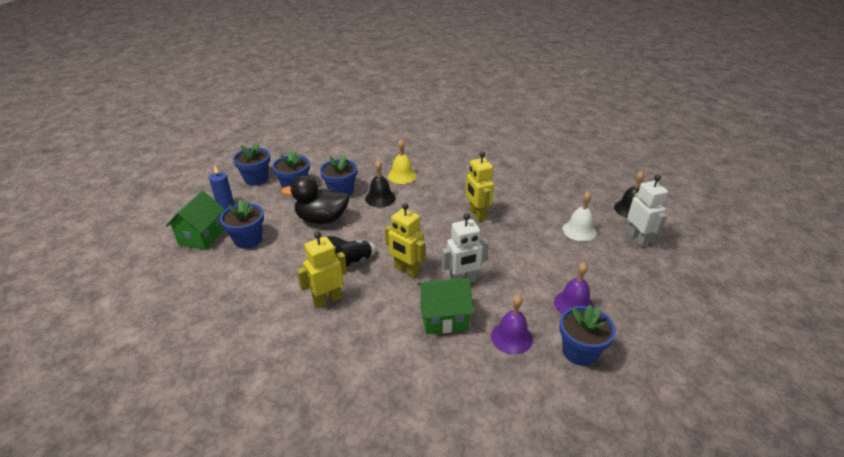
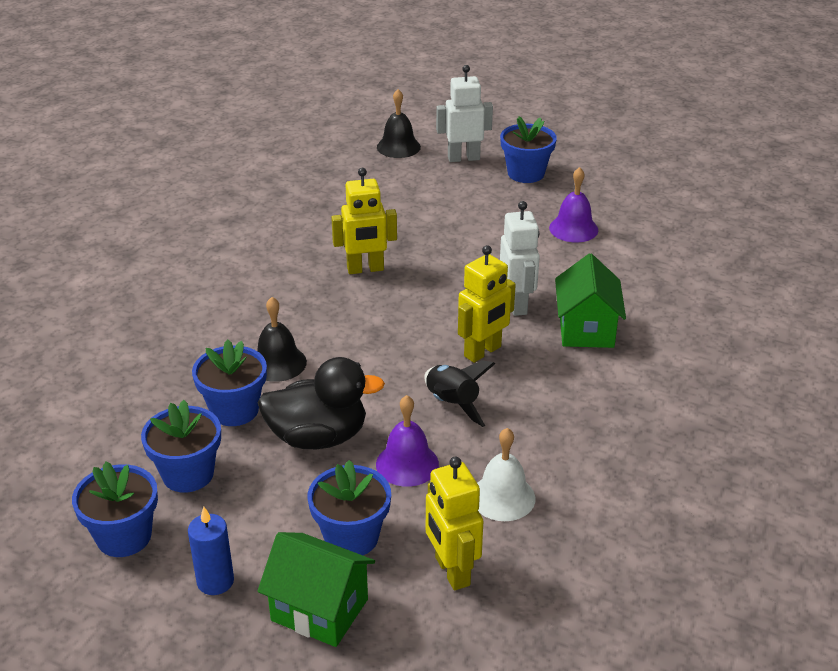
camera: 80 degrees left, 0 degrees up
(322, 219) = (318, 437): black duck -> black duck turned 105 degrees counterclockwise
(327, 300) = (535, 435): yellow robot -> yellow robot (451, 571)
(402, 176) = (214, 331): yellow bell -> none
(511, 337) = (624, 282): purple bell -> purple bell (407, 464)
(579, 231) = (433, 194): white bell -> white bell (503, 497)
(580, 351) = (648, 241): blue flower pot -> blue flower pot (526, 173)

